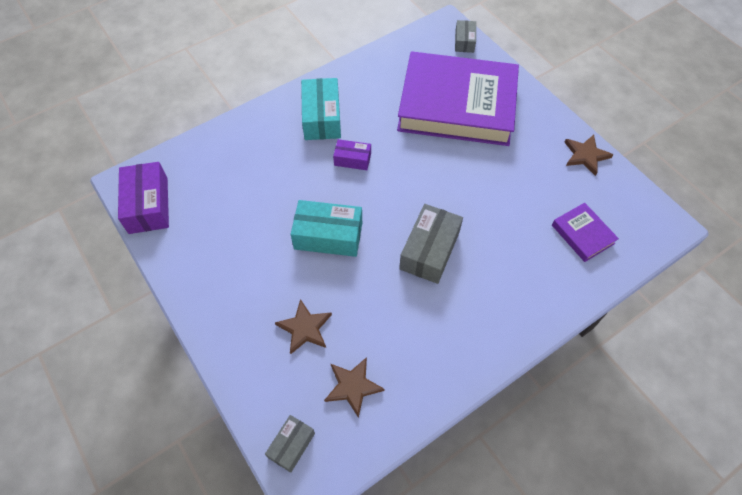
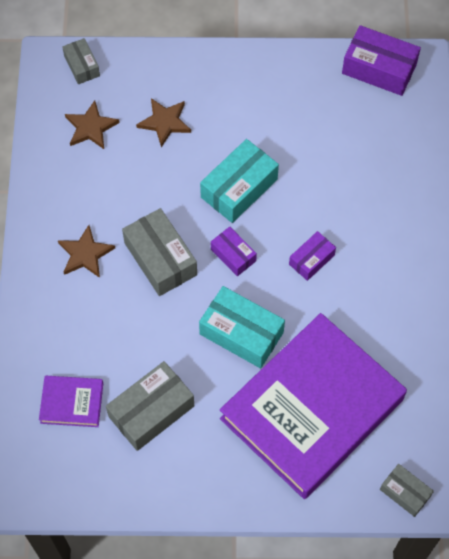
camera: 125 degrees right, 5 degrees up
(322, 117) = (388, 264): turquoise box -> turquoise box (241, 333)
(387, 206) = (233, 255): none -> purple box
(541, 185) = (151, 411): none -> grey box
(585, 155) = (150, 487): brown star -> brown star (85, 254)

